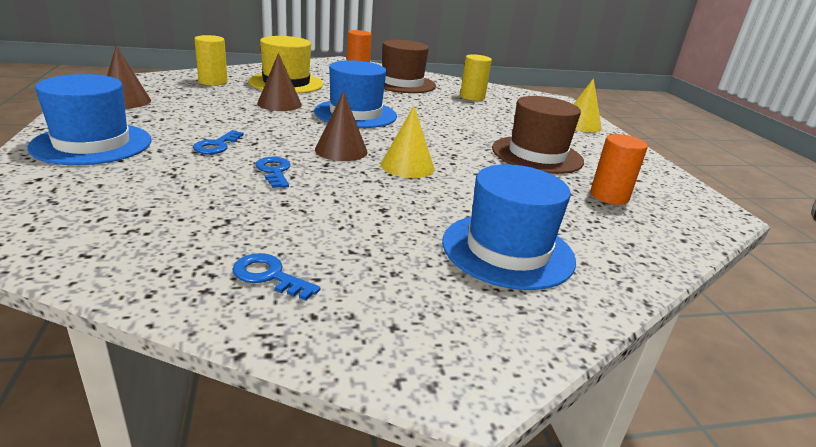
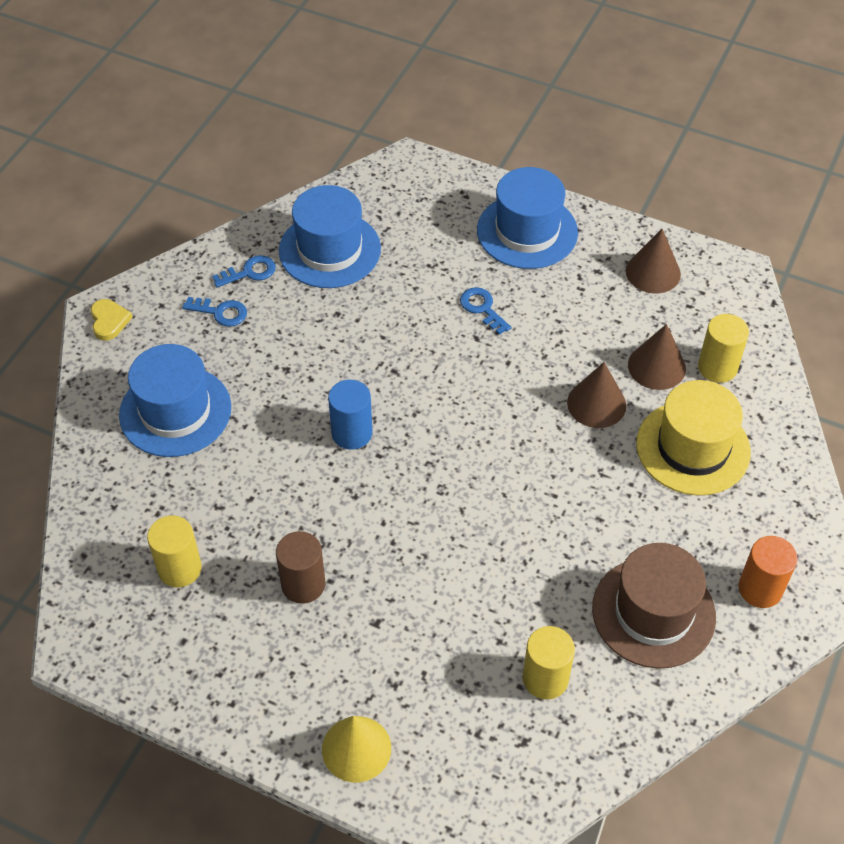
camera: 130 degrees right, 25 degrees up
(274, 171) = (400, 328): blue key -> blue key (220, 312)
(341, 150) = (420, 398): brown cone -> brown cone (656, 366)
(355, 114) = (527, 467): blue hat -> blue hat (330, 250)
(407, 166) = (352, 433): yellow cone -> blue cylinder
(472, 363) = (109, 321): none -> yellow heart
(537, 155) = (303, 584): brown hat -> brown cylinder
(609, 196) = (179, 569): orange cylinder -> yellow cylinder

